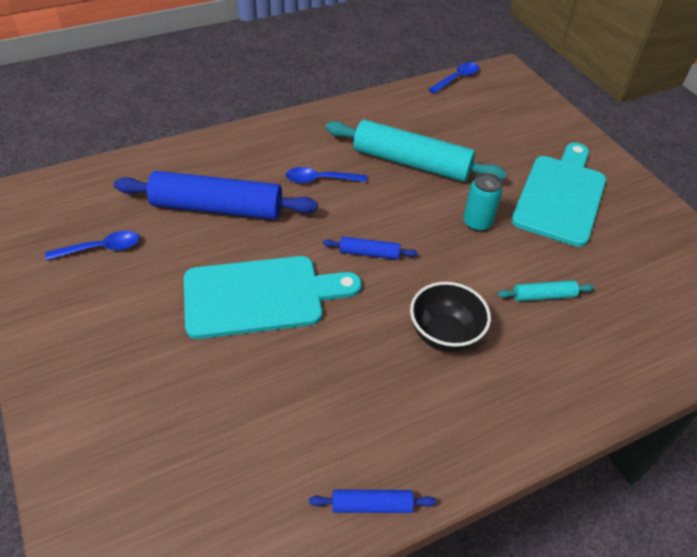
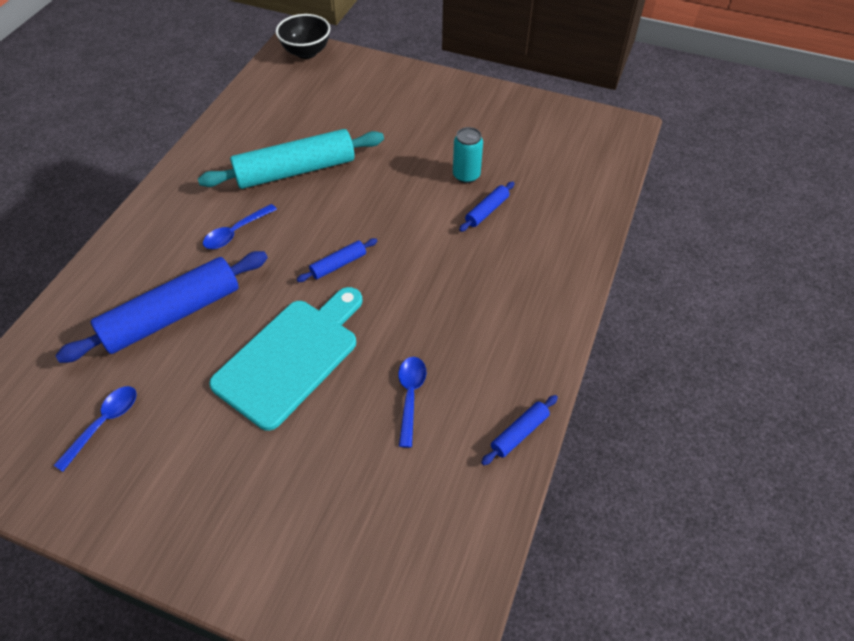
camera: 40 degrees left, 5 degrees up
(444, 335) = (451, 285): black bowl -> black bowl (306, 52)
(457, 78) = (258, 75): blue spoon -> blue spoon (410, 396)
(477, 223) = (392, 187): turquoise can -> turquoise can (466, 175)
(543, 296) = (487, 211): turquoise rolling pin -> blue rolling pin
(561, 196) = (429, 128): turquoise cutting board -> none

